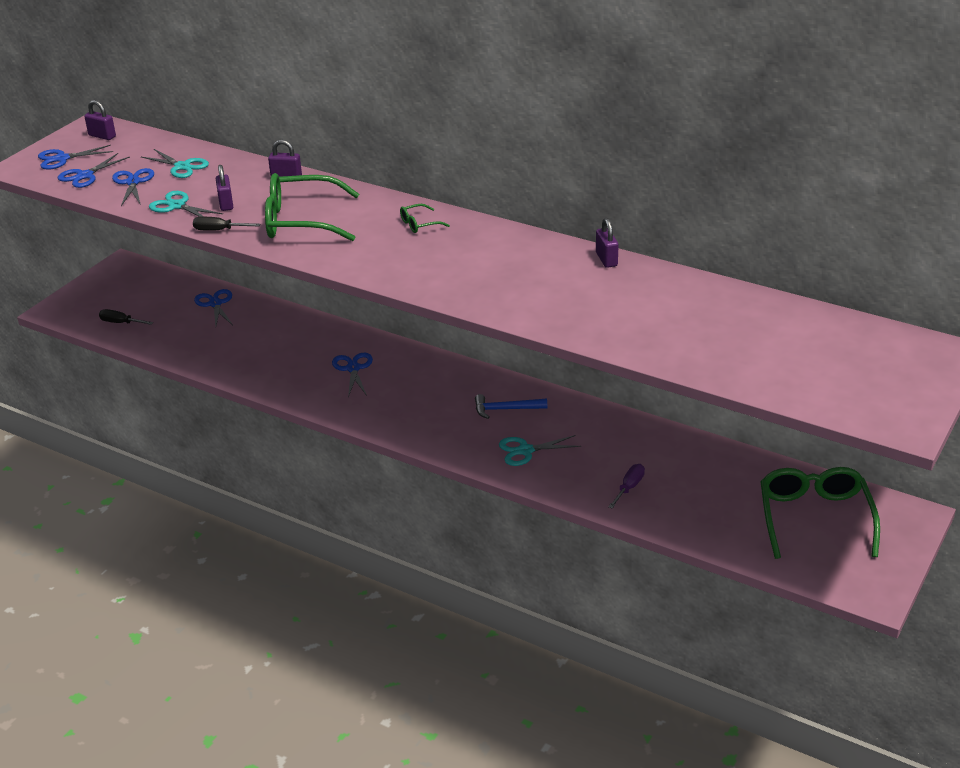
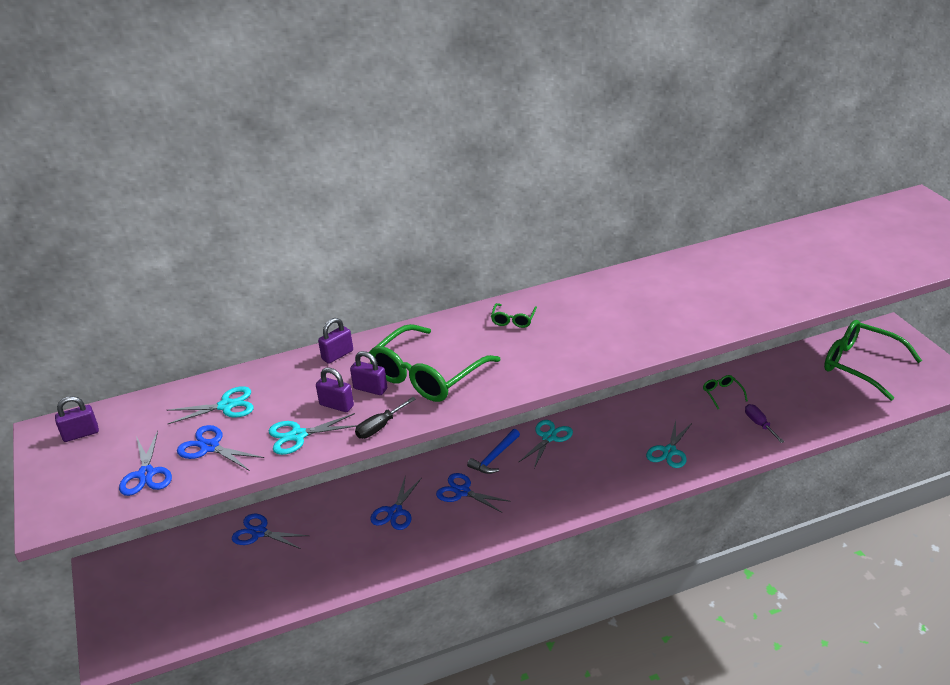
camera: 50 degrees left, 0 degrees up
(62, 159) = (84, 478): blue scissors -> blue scissors (395, 512)
(120, 323) = (203, 612): black screwdriver -> none
(469, 379) = (549, 437): none -> turquoise scissors
(505, 409) = (607, 437): blue hammer -> blue hammer (494, 457)
(606, 259) = (670, 263): purple padlock -> purple padlock (370, 389)
(649, 447) = (722, 394): none -> green glasses

